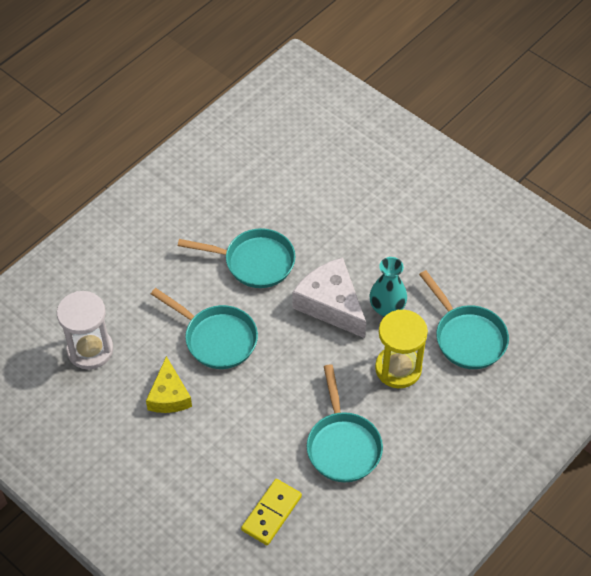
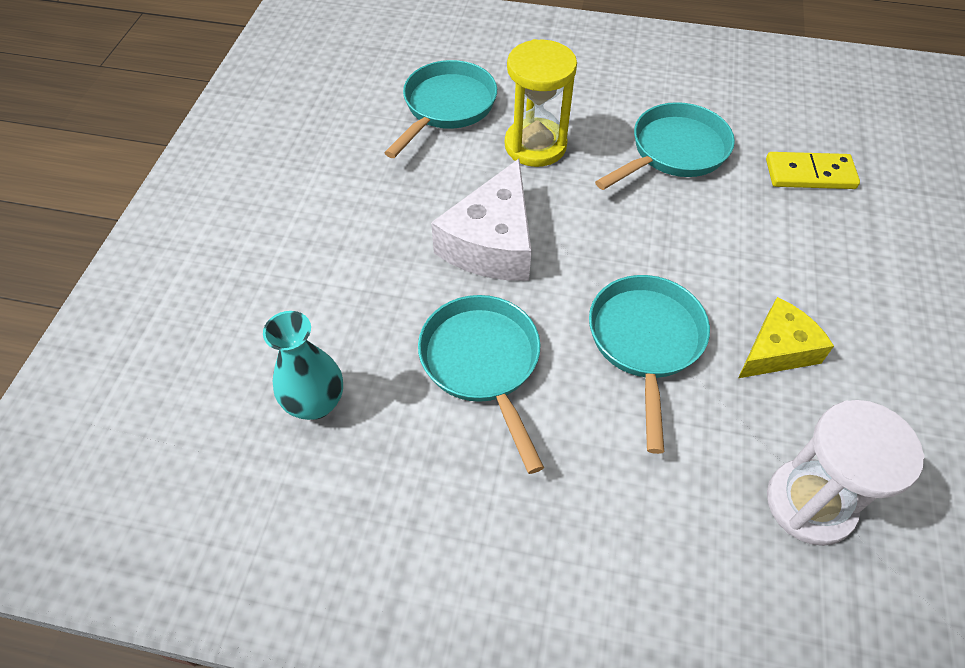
camera: 120 degrees left, 0 degrees up
(387, 308) = (457, 187): turquoise vase -> turquoise vase (316, 403)

